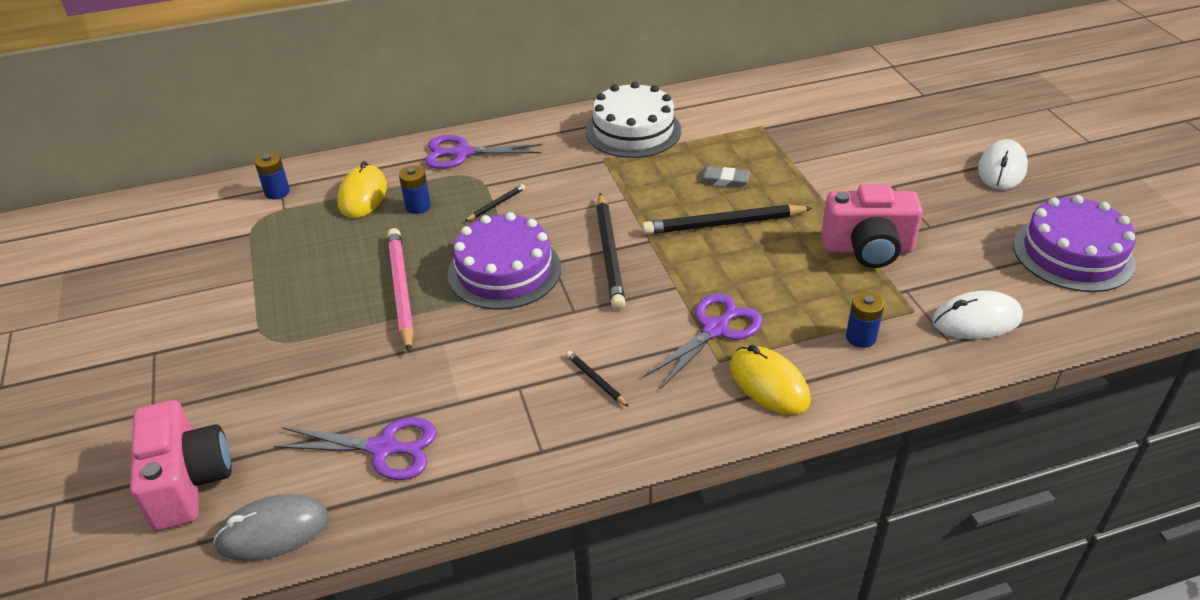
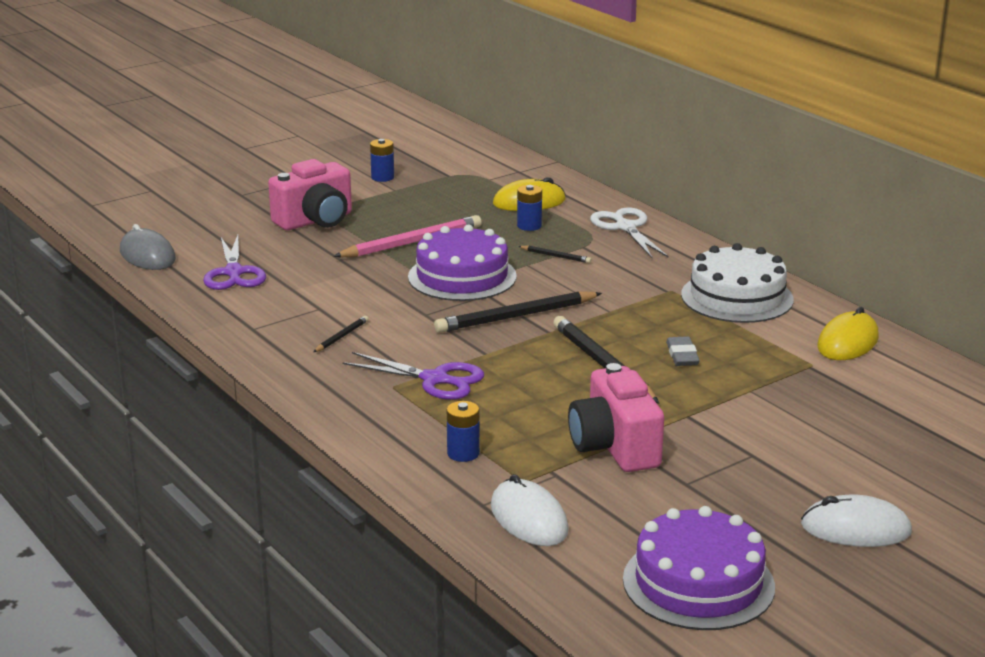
camera: 70 degrees right, 15 degrees down
(188, 482) = (181, 221): pink camera -> pink camera (315, 221)
(277, 192) = (509, 171): blue battery -> blue battery (382, 177)
(462, 153) = (625, 227): purple scissors -> white scissors
(769, 383) = (373, 413): yellow mouse -> yellow mouse (847, 342)

